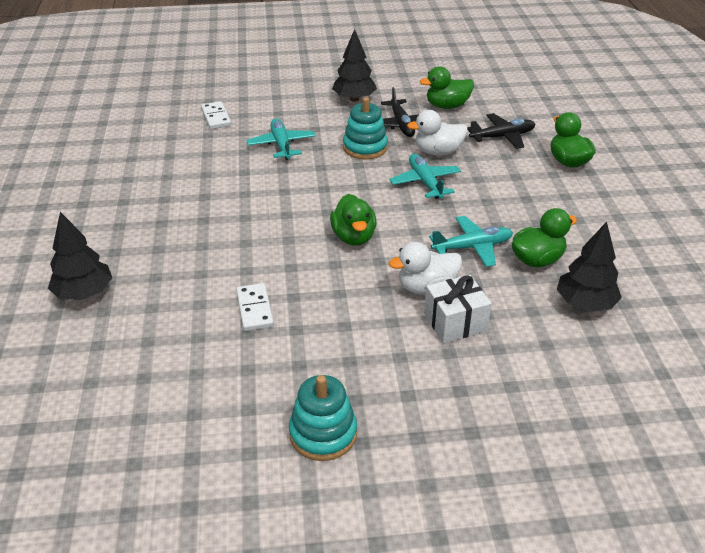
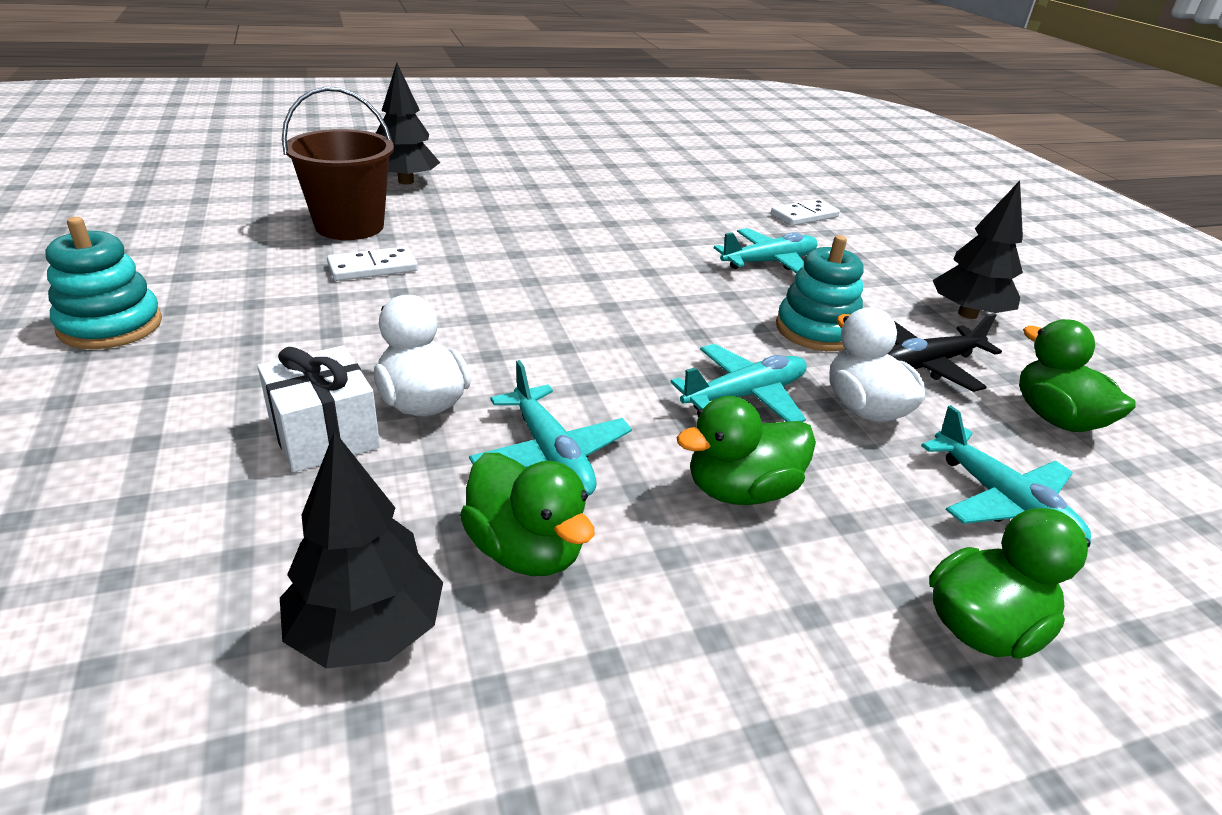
camera: 75 degrees right, 5 degrees down
(175, 323) = (349, 226): none -> brown bucket
(353, 237) = (549, 330): green duck -> green duck (741, 490)
(502, 137) = (1002, 502): black plane -> turquoise plane

